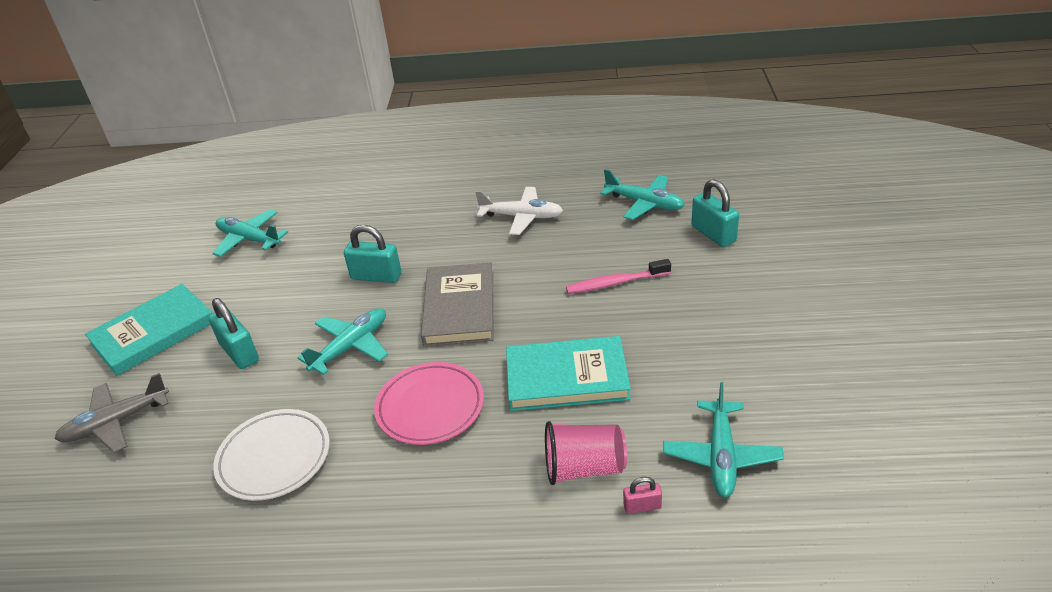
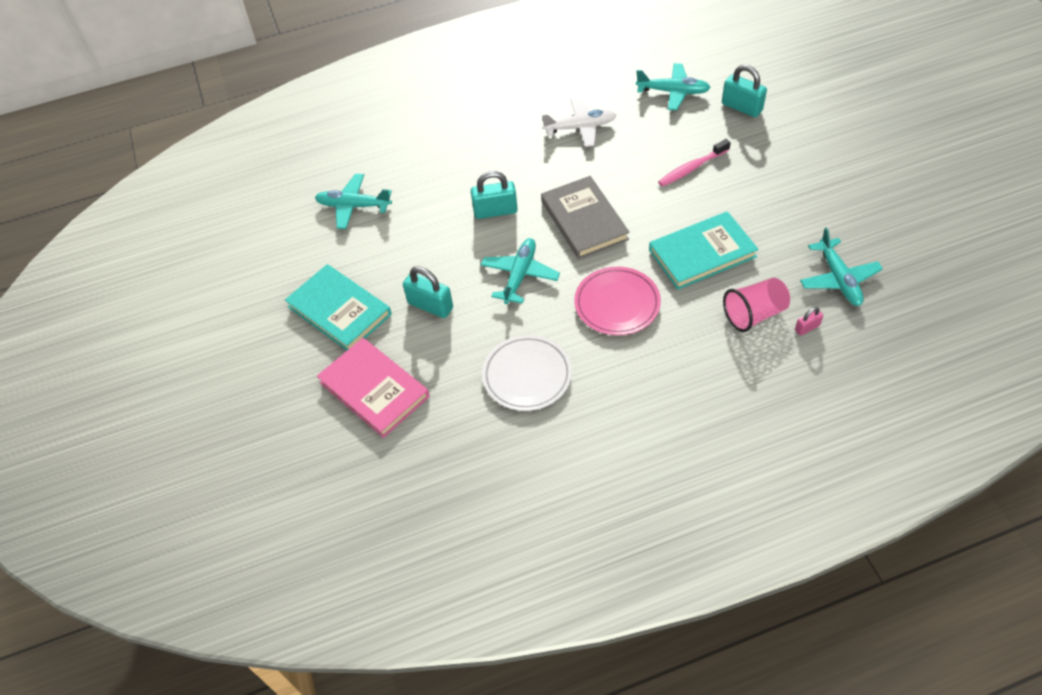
camera: 20 degrees left, 15 degrees up
(116, 423) = (374, 389): grey plane -> pink book
(154, 333) = (339, 310): turquoise book -> turquoise book turned 75 degrees counterclockwise

